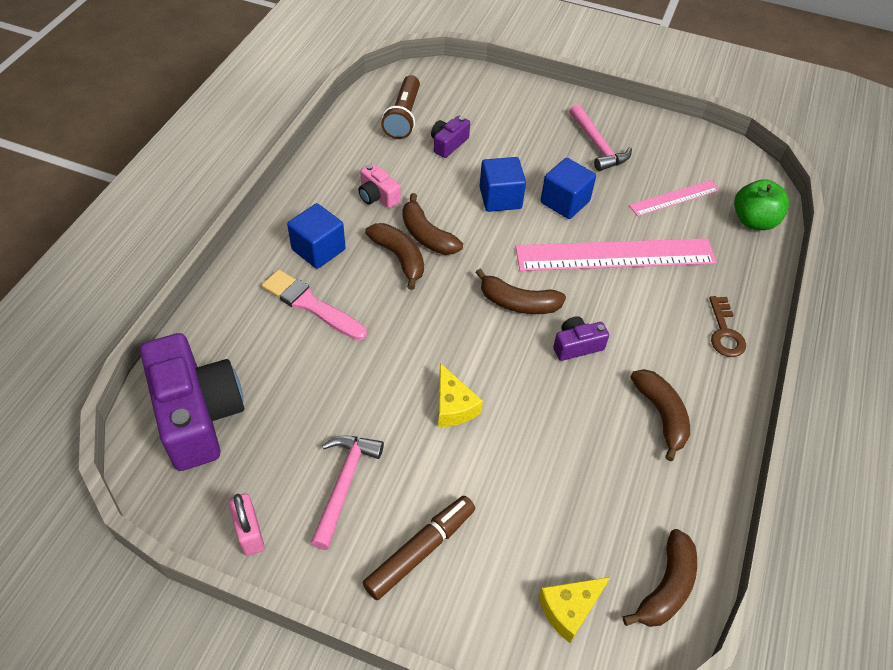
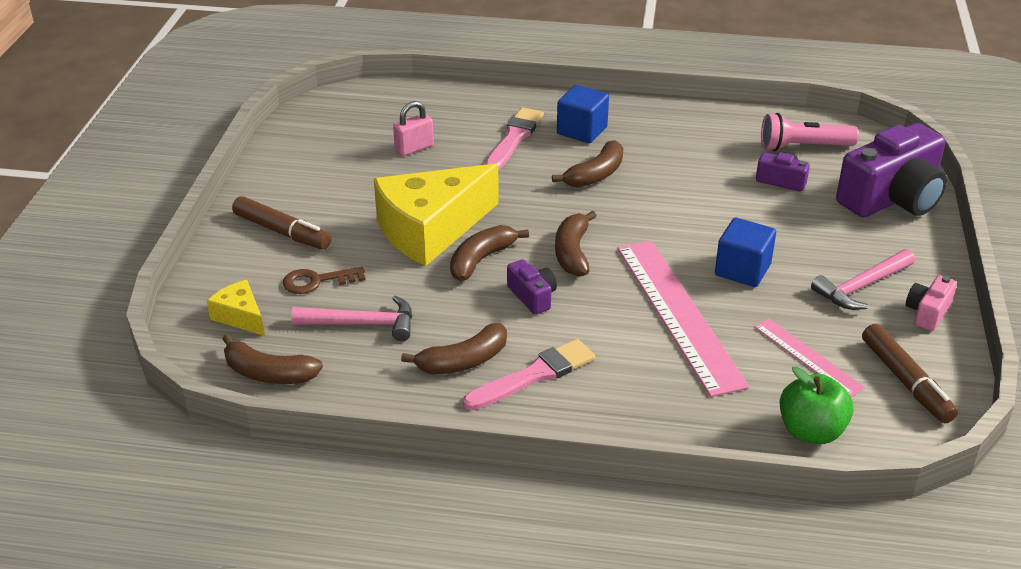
camera: 80 degrees right, 15 degrees down
(197, 415) = (381, 110): purple camera -> purple camera (892, 198)
(249, 533) = (283, 152): pink padlock -> pink padlock (414, 148)
(344, 484) = (335, 186): pink hammer -> pink hammer (362, 324)
(378, 196) = (672, 150): pink camera -> pink camera (927, 313)
(403, 117) = (803, 147): brown flashlight -> pink flashlight
(426, 235) = (634, 186): brown banana -> brown banana (481, 260)
(453, 406) = (430, 229): yellow cheese -> yellow cheese, size x2.16
(500, 198) = (719, 224): blue cube -> none
(684, 367) = (534, 375): none -> pink brush
(704, 159) = (905, 381): none -> brown marker
(725, 332) = (600, 407): brown key -> brown key (317, 281)

